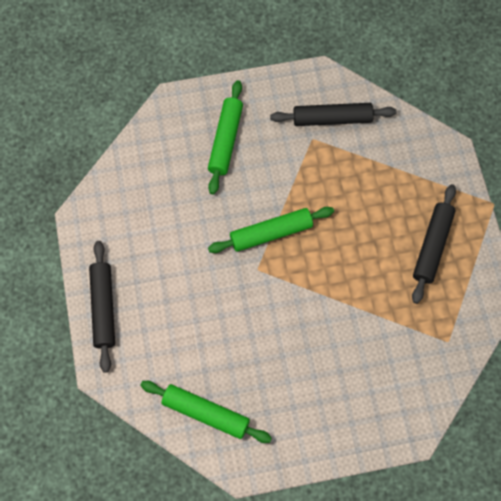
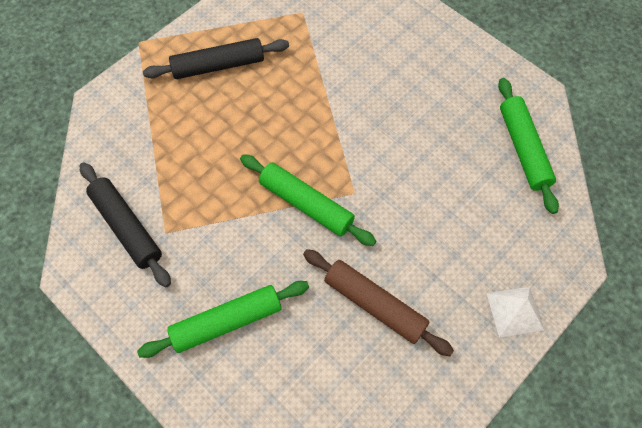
camera: 125 degrees left, 5 degrees down
(103, 308) = (514, 311): black rolling pin -> white pyramid
(172, 228) = (374, 305): none -> brown rolling pin

